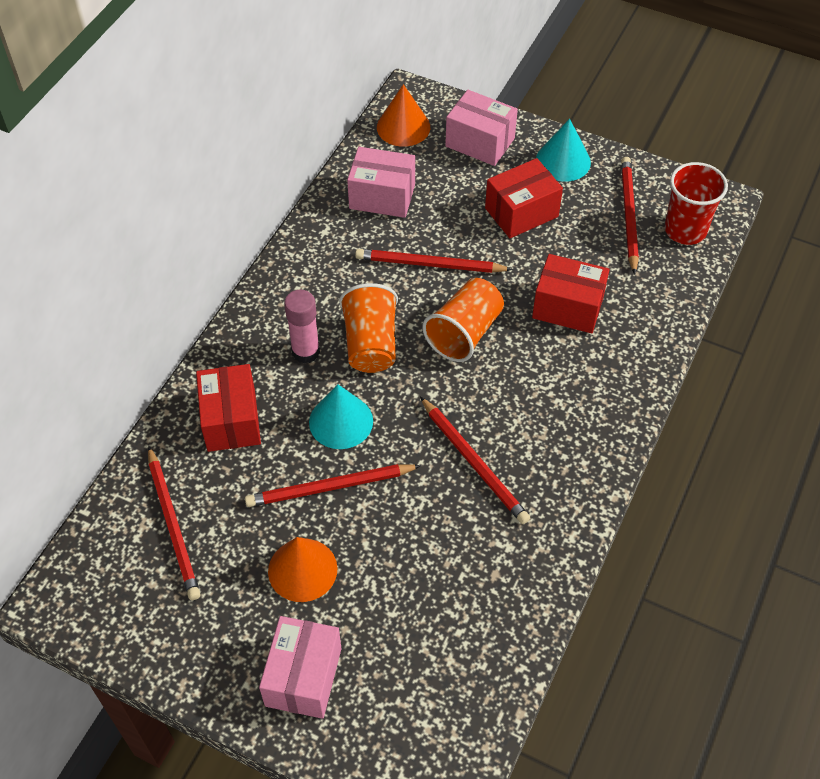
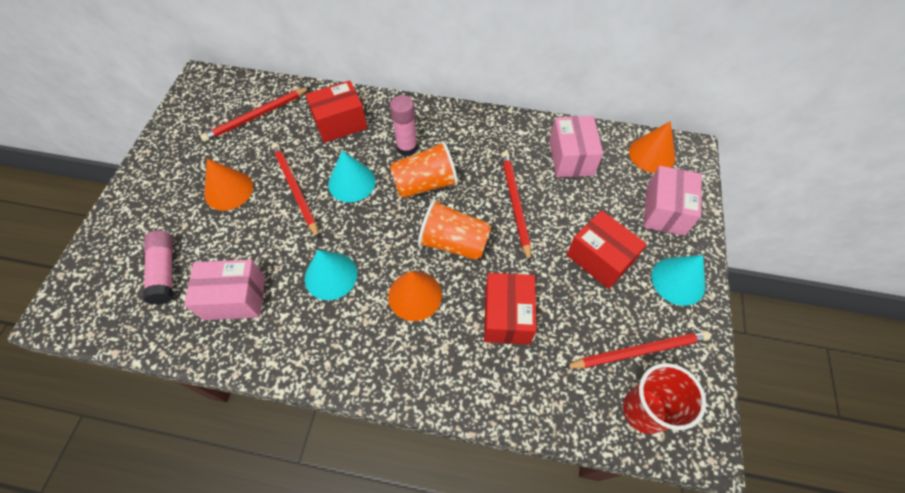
camera: 75 degrees right, 5 degrees up
(303, 677) = (149, 210): pink box -> pink box (235, 298)
(415, 654) = (164, 271): none -> pink glue stick
(474, 462) = (331, 275): red pencil -> turquoise cone
(522, 383) = (415, 295): none -> orange cone

